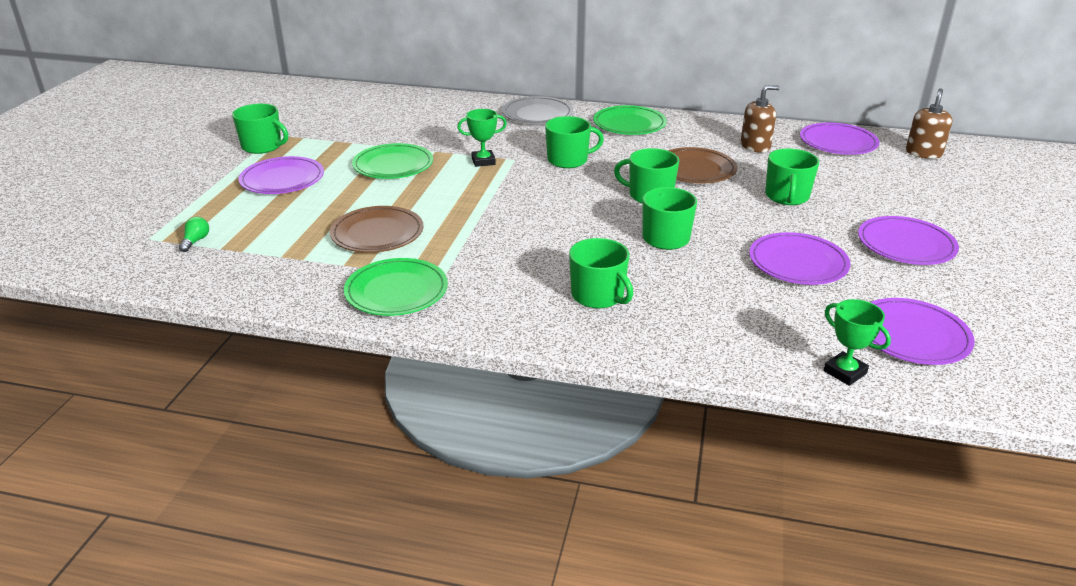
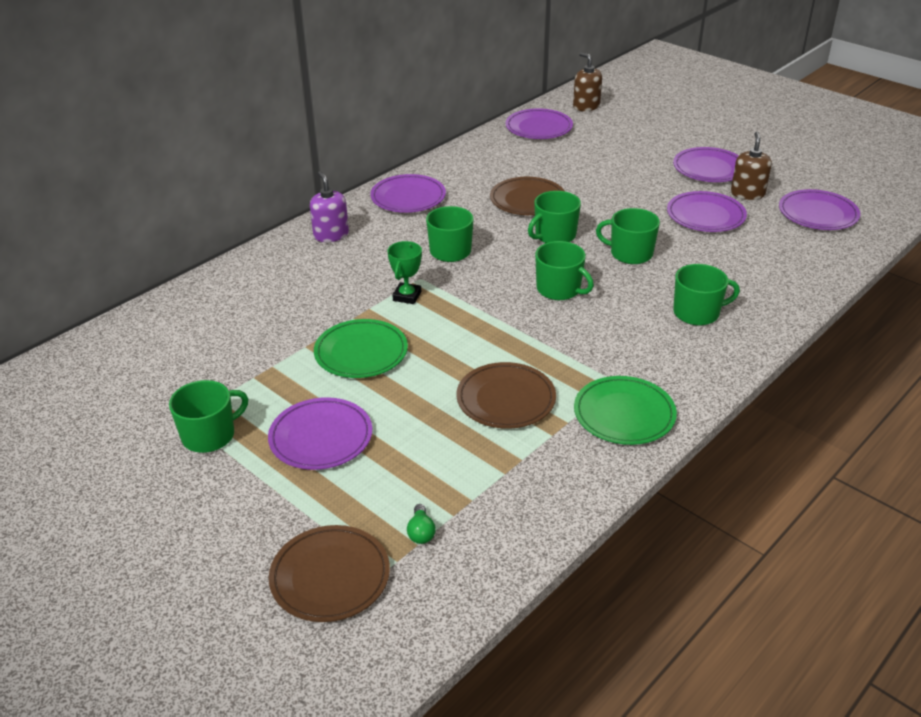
camera: 60 degrees left, 5 degrees up
(138, 222) = (330, 576): none -> brown plate
(196, 241) = (421, 532): green light bulb -> green light bulb turned 135 degrees counterclockwise
(537, 114) = (331, 235): grey plate -> purple soap dispenser
(629, 124) = (408, 197): green plate -> purple plate
(755, 146) = (511, 160): brown soap dispenser -> brown soap dispenser (747, 193)
(787, 196) = (607, 181): green mug -> green mug (559, 289)
(845, 372) = (846, 253): green trophy -> none

